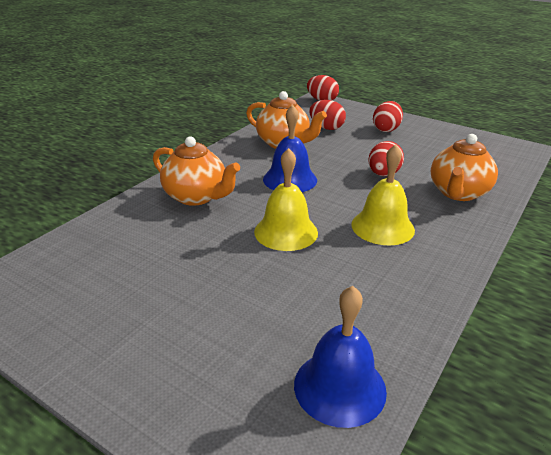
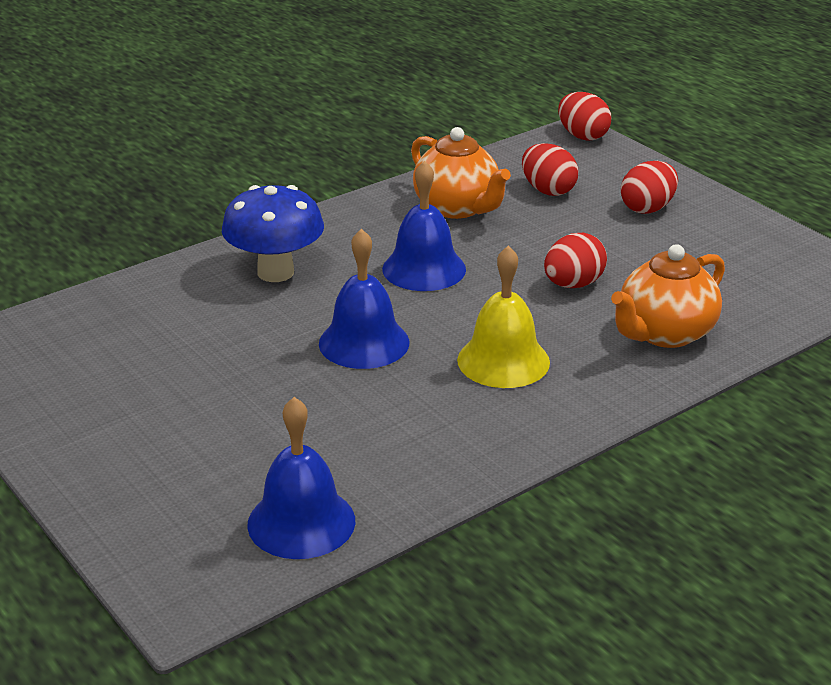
camera: 20 degrees right, 0 degrees up
(196, 197) = (275, 272): orange teapot -> blue mushroom
(286, 232) = (364, 342): yellow bell -> blue bell

